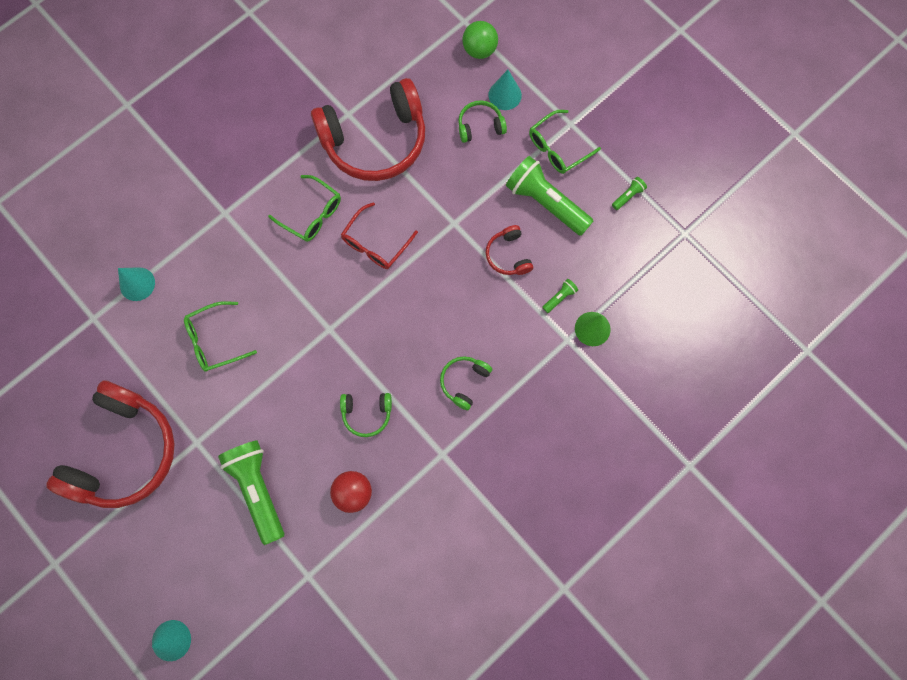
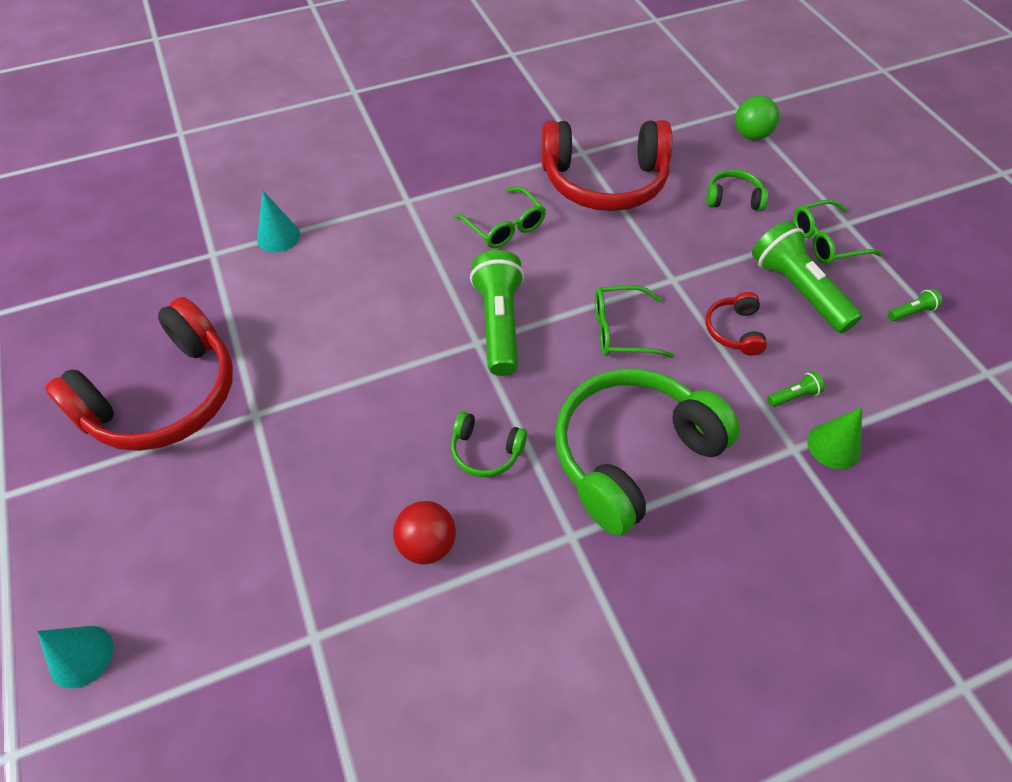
camera: 20 degrees right, 20 degrees down
(214, 340) = (334, 314): green glasses -> green glasses (621, 330)
(258, 489) = (302, 495): green flashlight -> green flashlight (499, 323)
(375, 243) = (568, 273): red glasses -> none
(464, 382) = (632, 455): green headphones -> green headphones, size x2.28
(505, 95) = (771, 179): turquoise cone -> none

